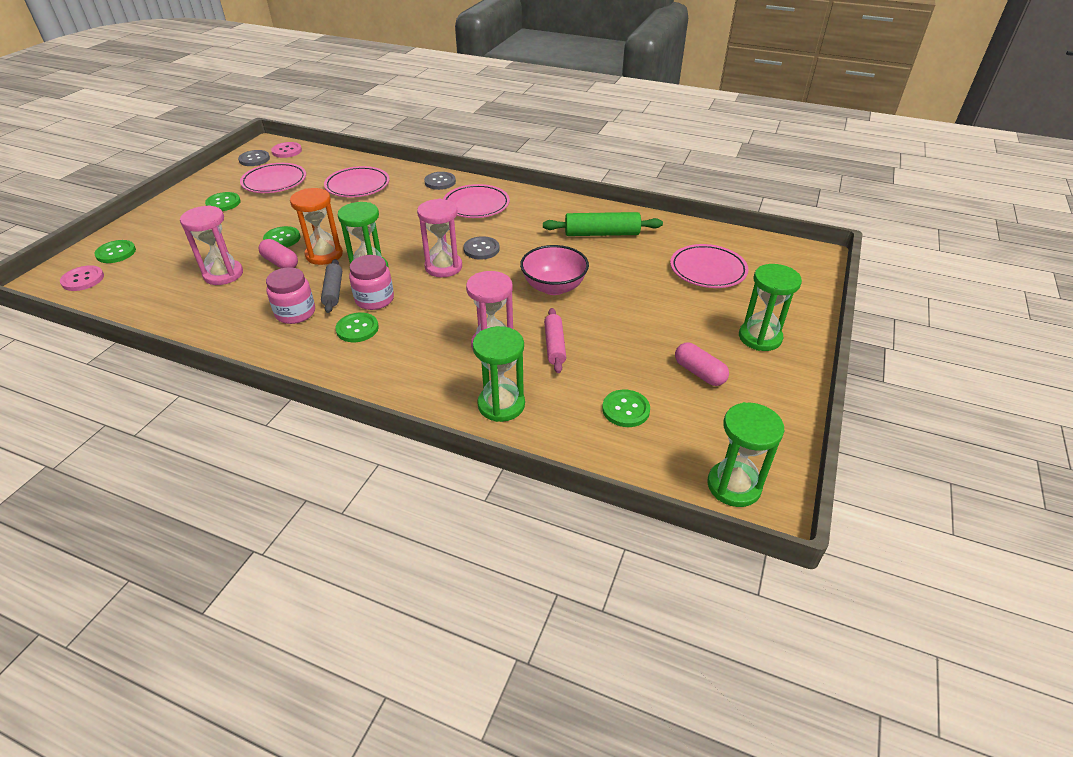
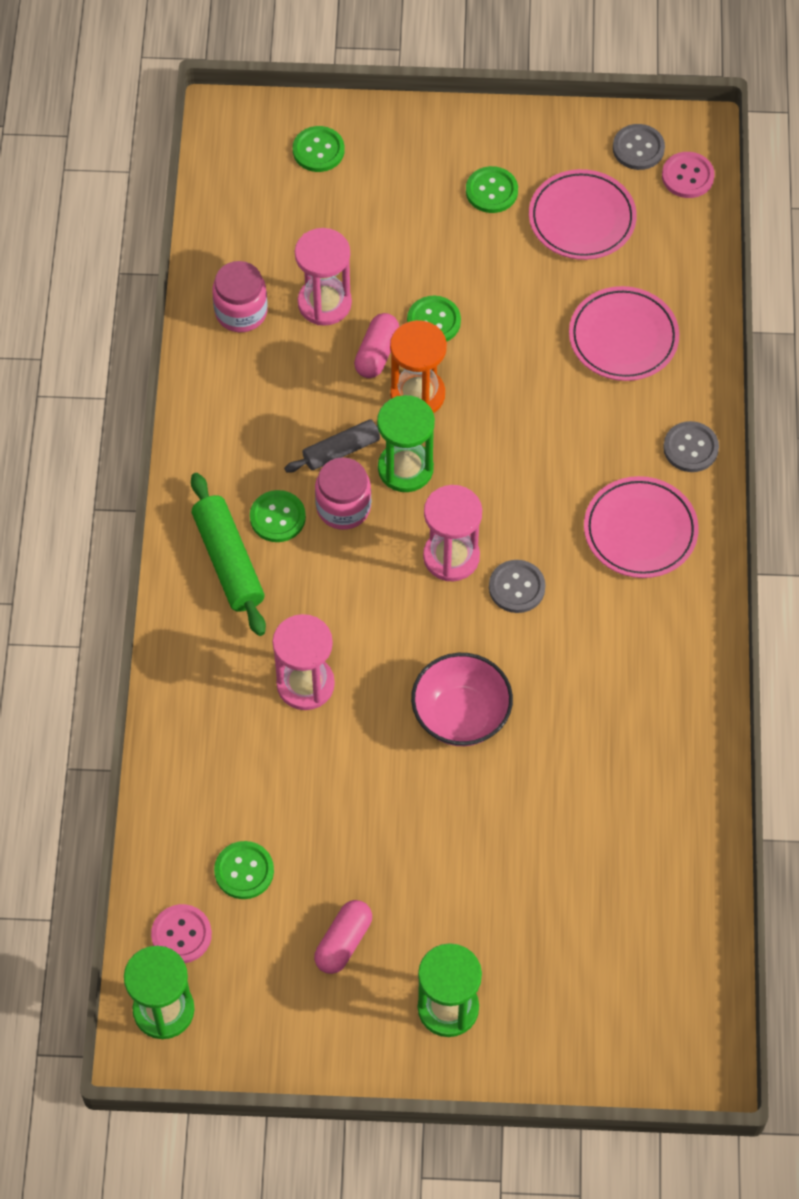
camera: 70 degrees right, 20 degrees up
(83, 279) = (250, 157): pink button -> pink button (181, 935)
(295, 313) = (280, 432): pink jar -> pink jar (241, 312)
(501, 405) = (203, 733): green hourglass -> none
(554, 345) = (332, 757): pink rolling pin -> none
(602, 234) = (633, 739): green rolling pin -> green rolling pin (228, 561)
(708, 270) = (592, 914): pink plate -> none

